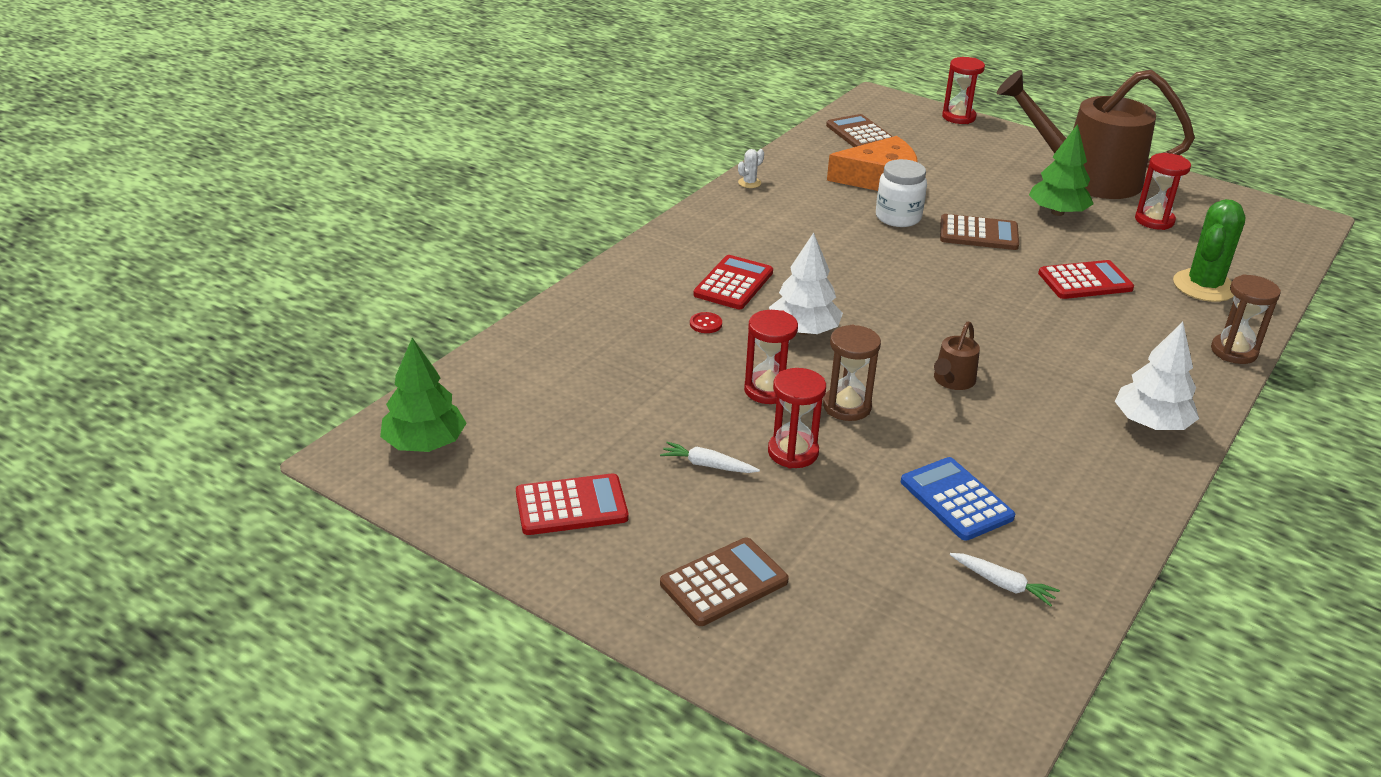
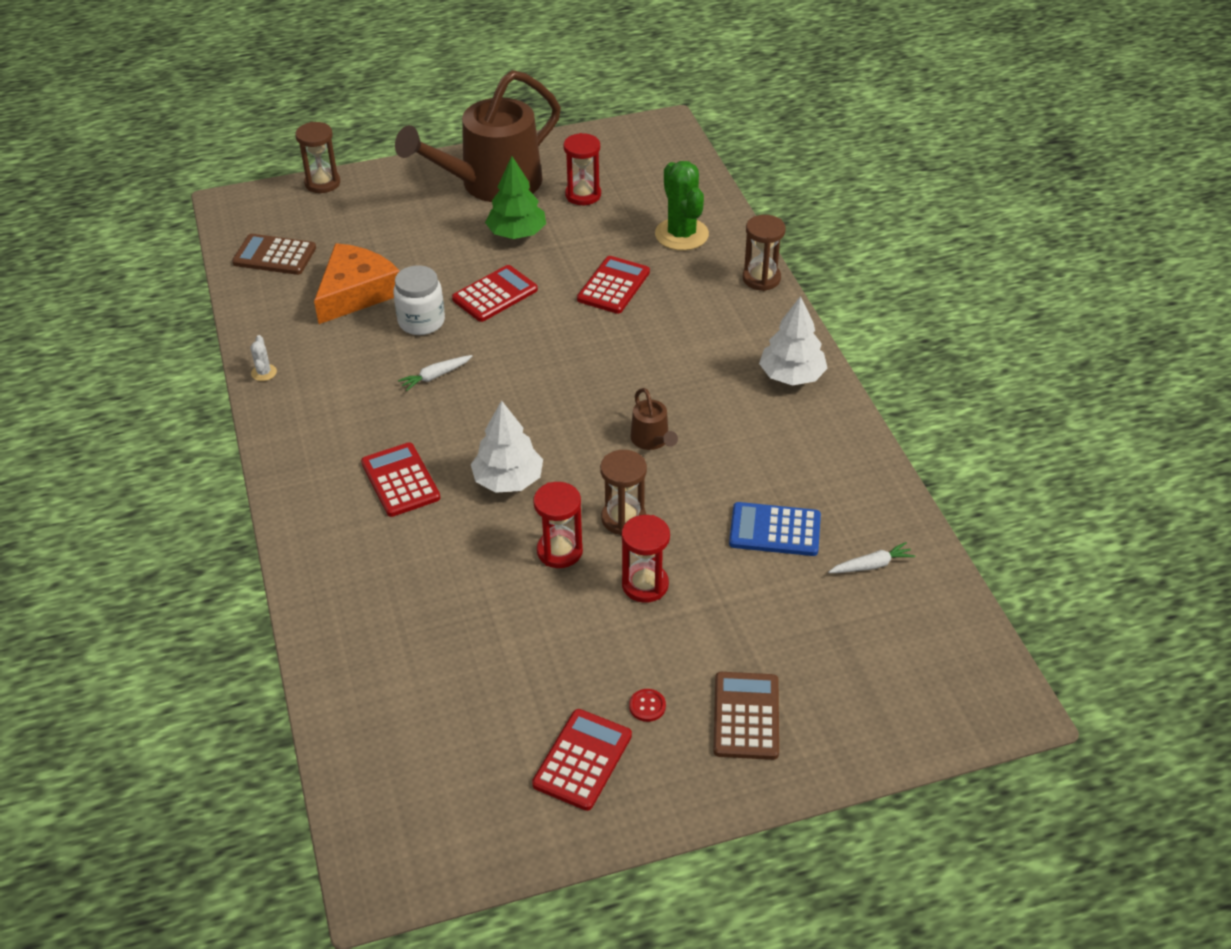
camera: 50 degrees left, 10 degrees up
(424, 444) = (410, 819): green tree -> none
(705, 324) = (437, 533): red button -> red button (647, 706)
(707, 465) = (612, 645): white carrot -> white carrot (435, 376)
(958, 117) = (322, 183): red hourglass -> brown hourglass
(978, 234) = (495, 294): brown calculator -> red calculator

